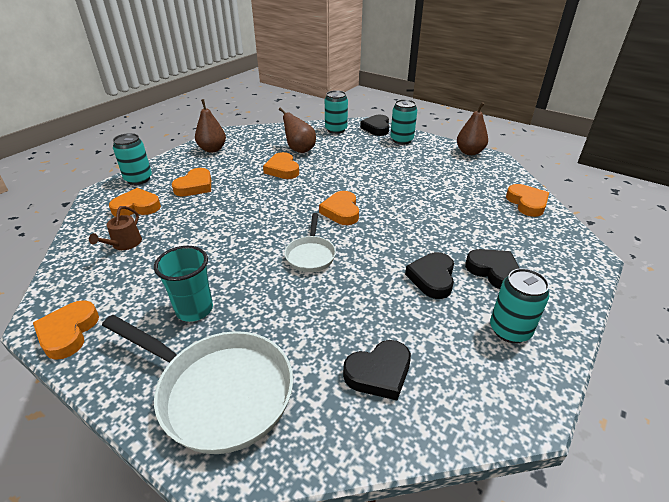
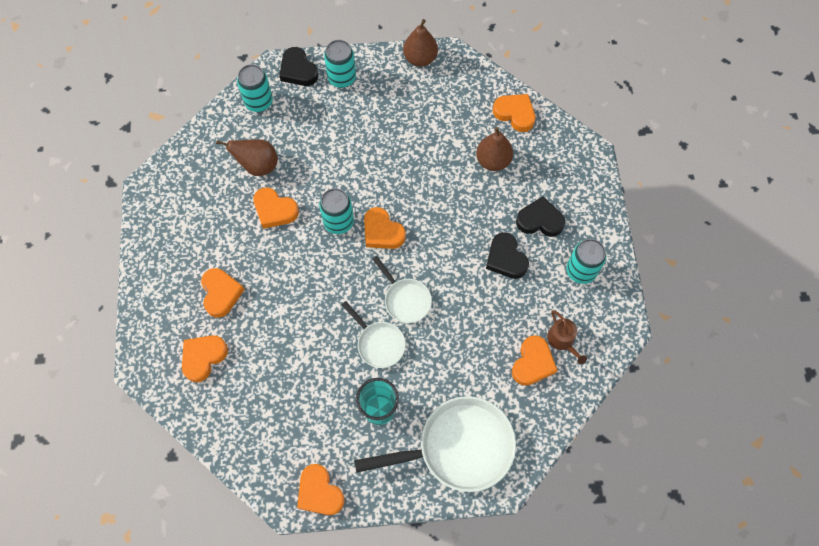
camera: 40 degrees left, 30 degrees up
(124, 244) = (251, 400): brown watering can -> brown watering can (562, 340)
(138, 179) = (153, 325): turquoise can -> turquoise can (338, 222)
(212, 149) = (168, 228): brown pear -> brown pear (493, 161)
(254, 268) = (378, 343): none -> white pan
(379, 373) = (533, 363): black heart -> orange heart

